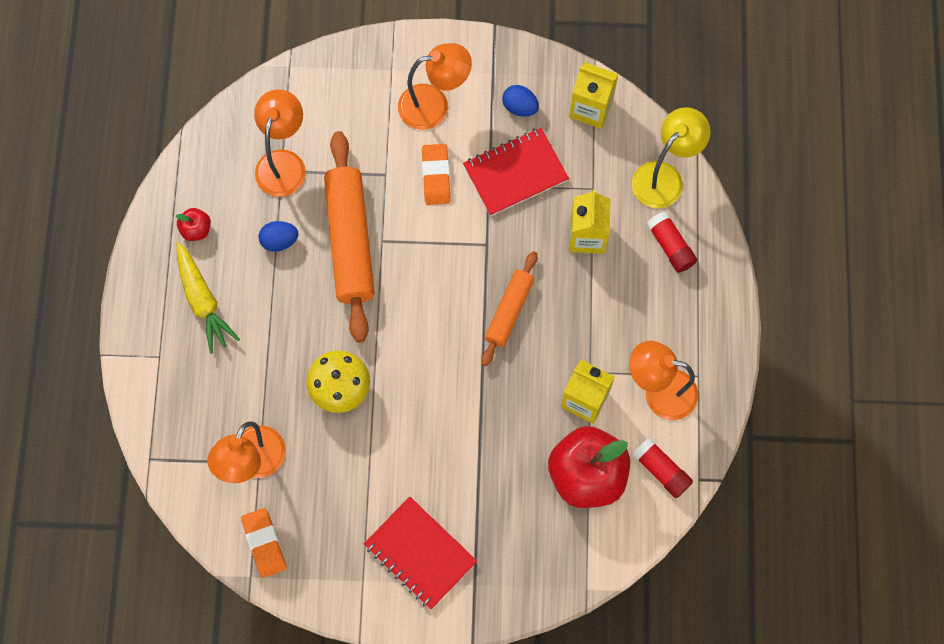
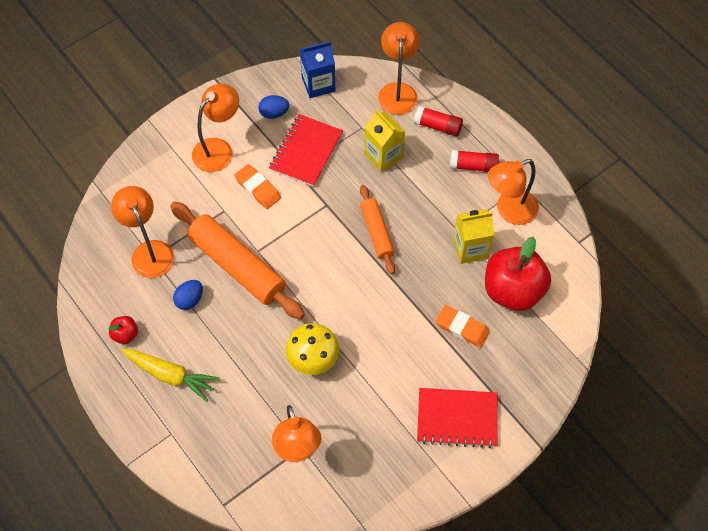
camera: 40 degrees left, 10 degrees down
(264, 543) = (351, 495): orange eraser -> orange eraser (462, 328)
(591, 108) = (318, 84): yellow carton -> blue carton
(661, 470) = (553, 254): red glue stick -> red glue stick (473, 166)
(664, 176) = (397, 91): yellow lamp -> orange lamp

